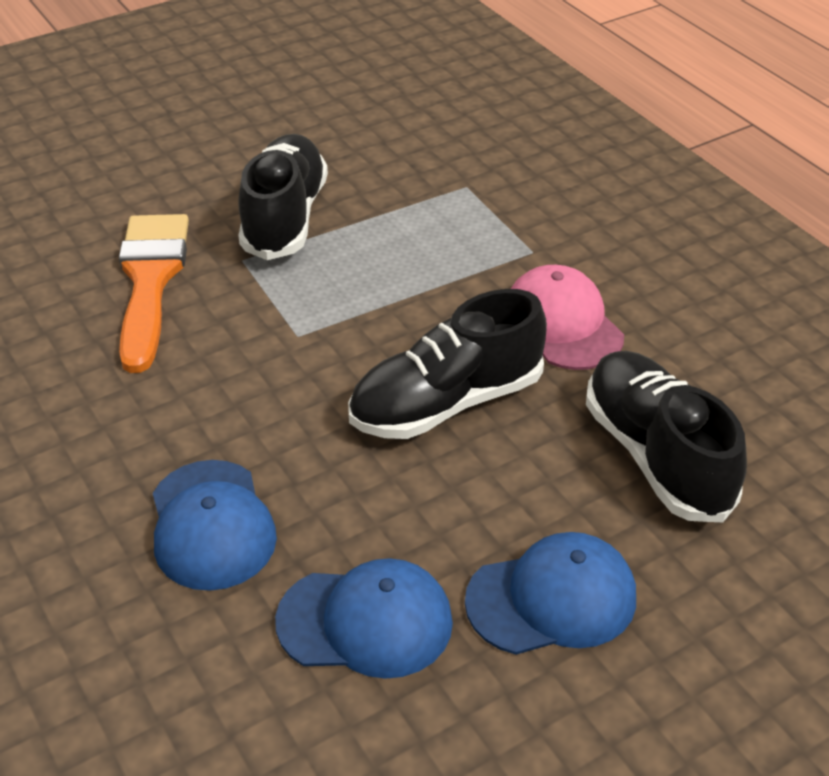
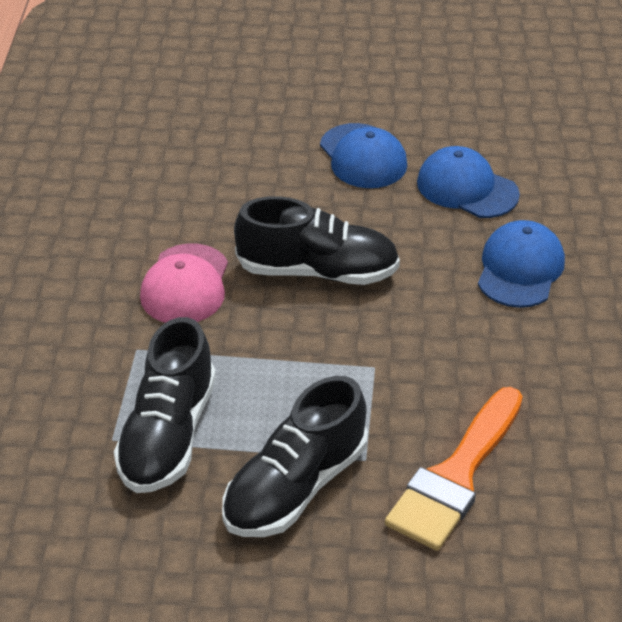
camera: 145 degrees left, 0 degrees up
(552, 599) = (363, 156): blue cap -> blue cap turned 135 degrees counterclockwise
(656, 455) = (230, 188): black shoe -> black shoe (168, 435)

